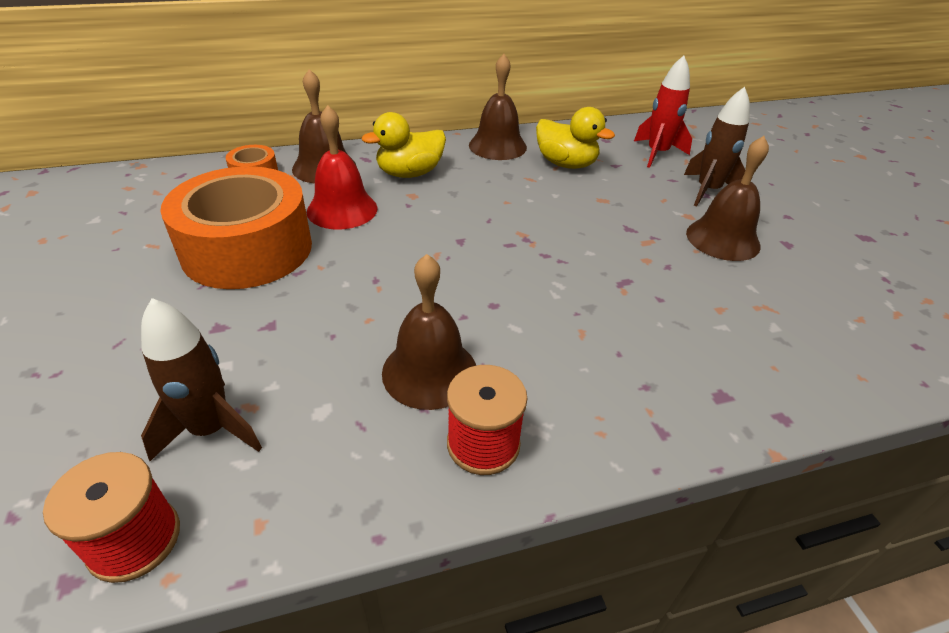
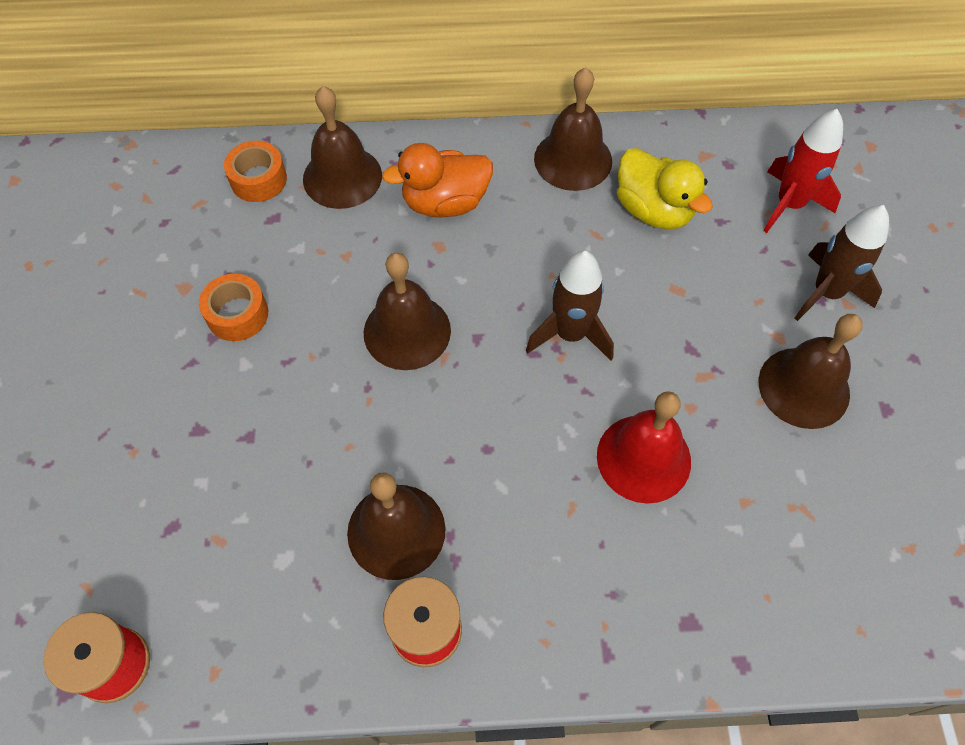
camera: 15 degrees right, 20 degrees up
(211, 429) = (182, 561): brown rocket -> brown rocket (570, 334)
(247, 249) = (237, 314): orange tape -> orange tape, size x0.43
(342, 209) = (351, 261): red bell -> red bell (643, 458)
(400, 243) = (407, 331): none -> brown bell
(409, 173) = (445, 203): yellow duck -> orange duck

